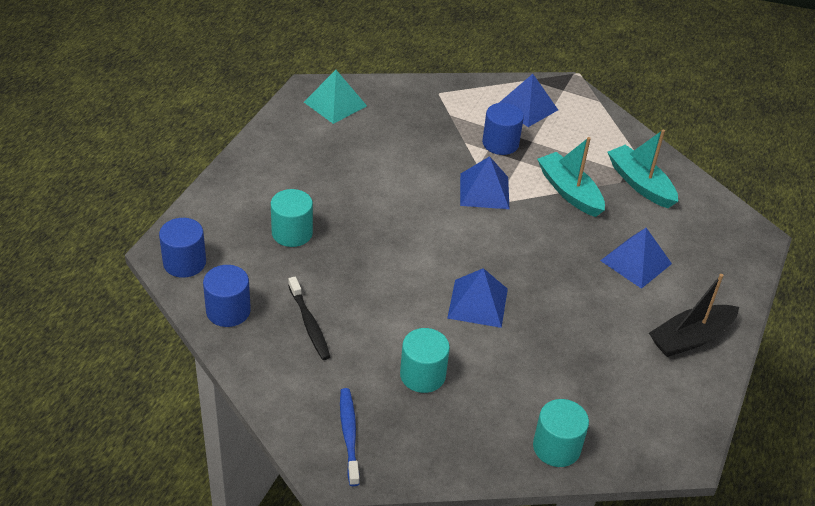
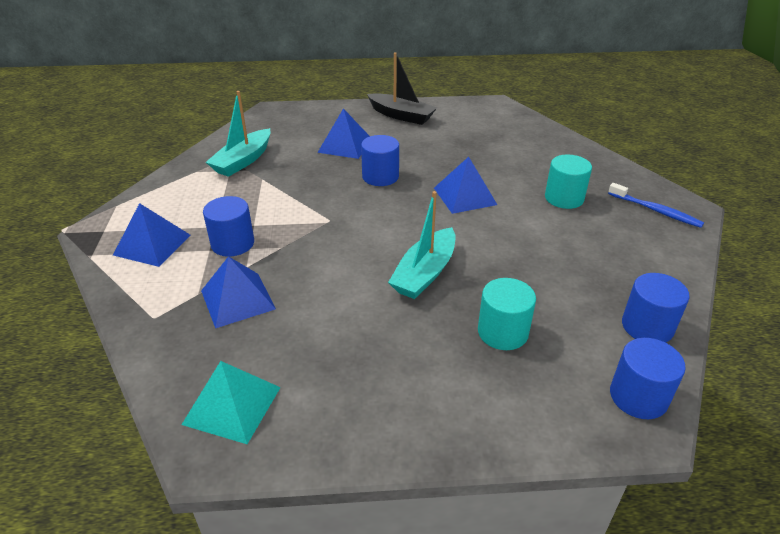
camera: 115 degrees left, 5 degrees down
(309, 324) = (593, 270): black toothbrush -> none
(349, 435) = (656, 211): blue toothbrush -> blue toothbrush turned 105 degrees counterclockwise
(484, 191) = (319, 232): blue pyramid -> blue pyramid (237, 299)
(552, 261) = (380, 177): none -> blue cylinder
(556, 447) = (548, 138): turquoise cylinder -> none
(569, 192) = (282, 189): turquoise boat -> turquoise boat (425, 273)

